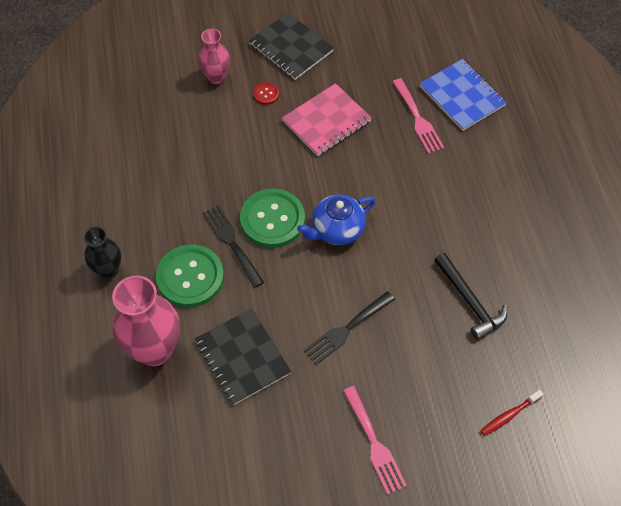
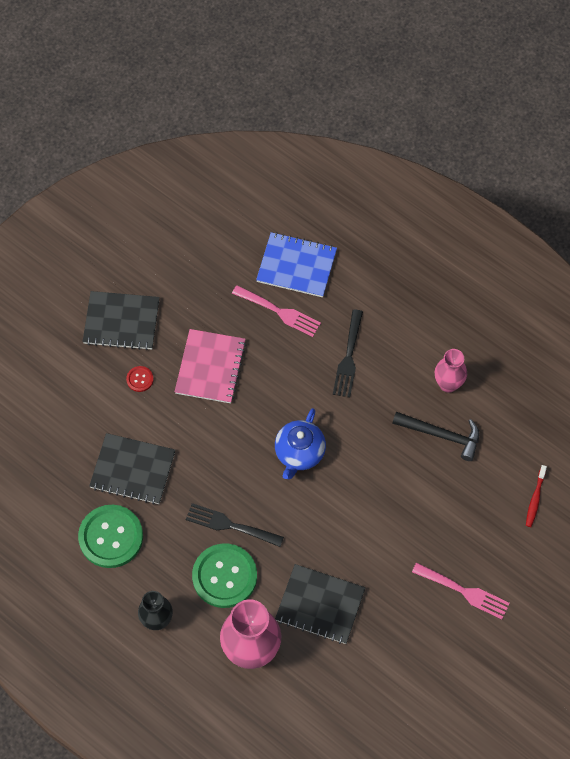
camera: 40 degrees left, 5 degrees up
(199, 151) = (133, 470): none -> black notebook
(216, 77) = (84, 394): pink vase -> pink vase (448, 384)
(272, 219) = (243, 482): green button -> green button (111, 537)
(346, 329) = (374, 525): black fork -> black fork (348, 357)

